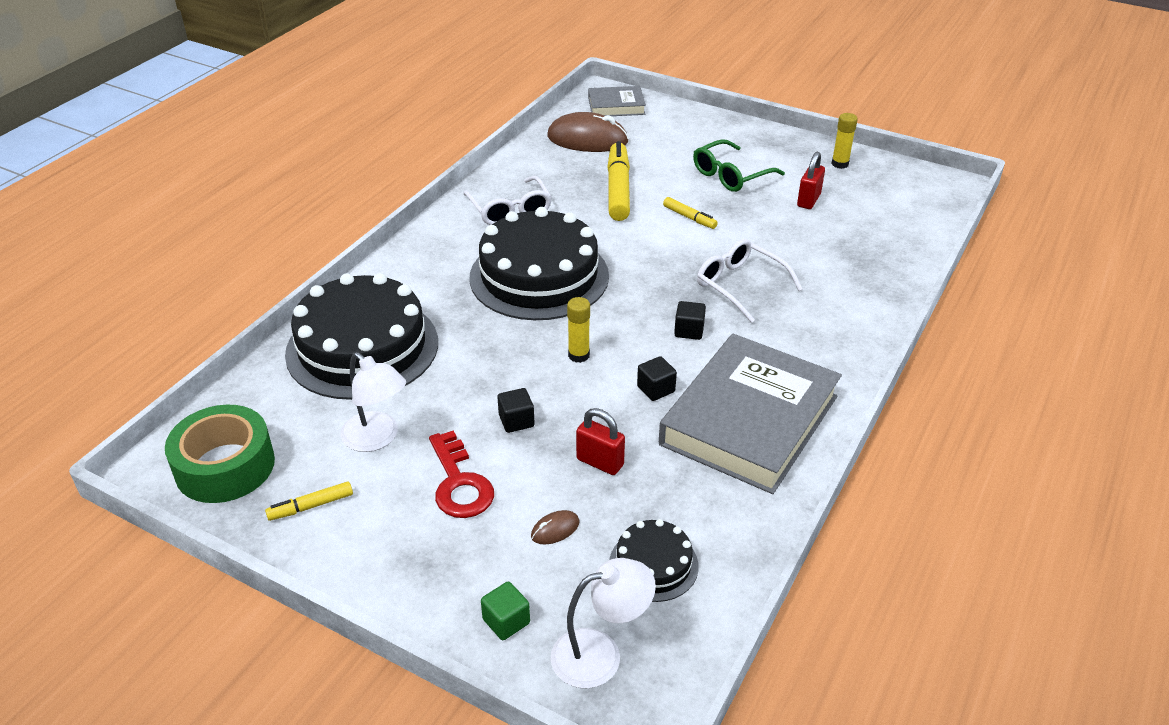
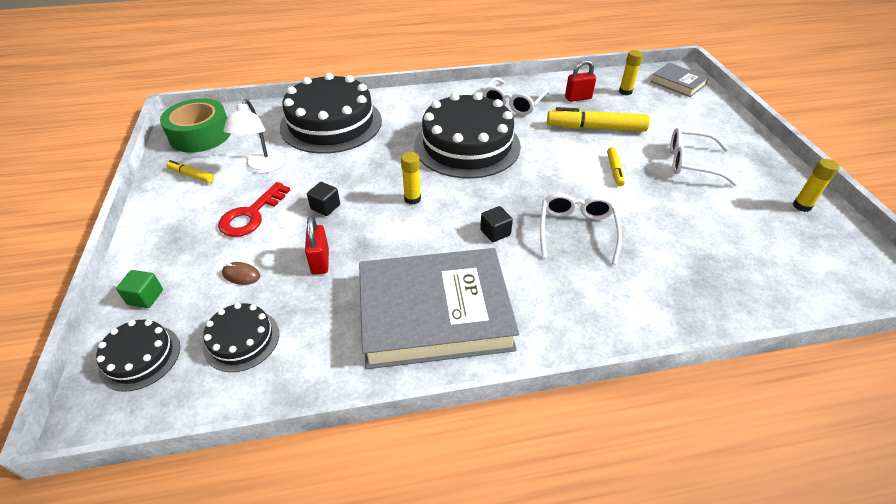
camera: 50 degrees right, 5 degrees up
(587, 139) = (625, 92): brown mouse -> yellow glue stick
(600, 653) = (140, 357): white lamp -> black cake
(618, 189) = (596, 128): yellow marker -> yellow marker turned 135 degrees counterclockwise
(656, 389) = (417, 249): black cube -> none
(731, 175) = (691, 163): green glasses -> white glasses
(808, 200) = (728, 213): red padlock -> red padlock (578, 98)

